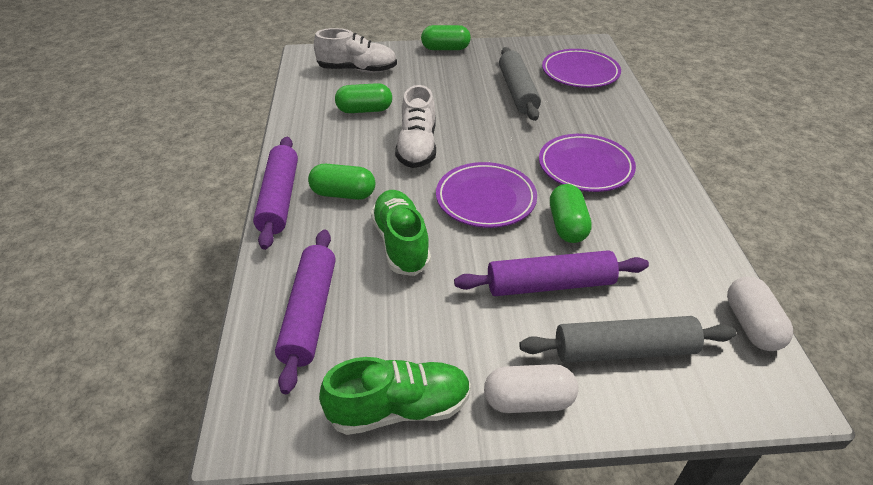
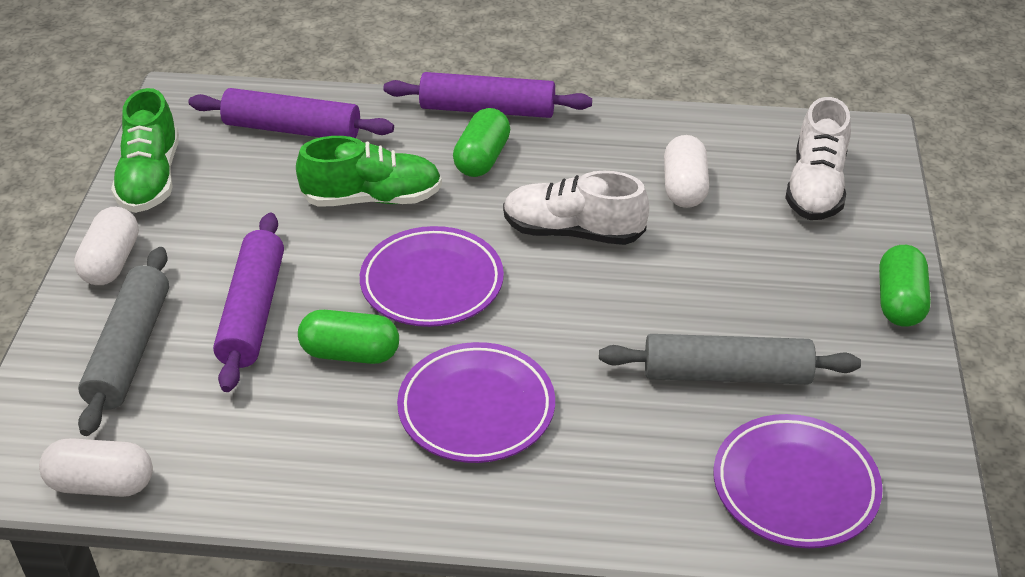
camera: 100 degrees right, 0 degrees up
(364, 110) = (684, 187): green capsule -> white capsule

